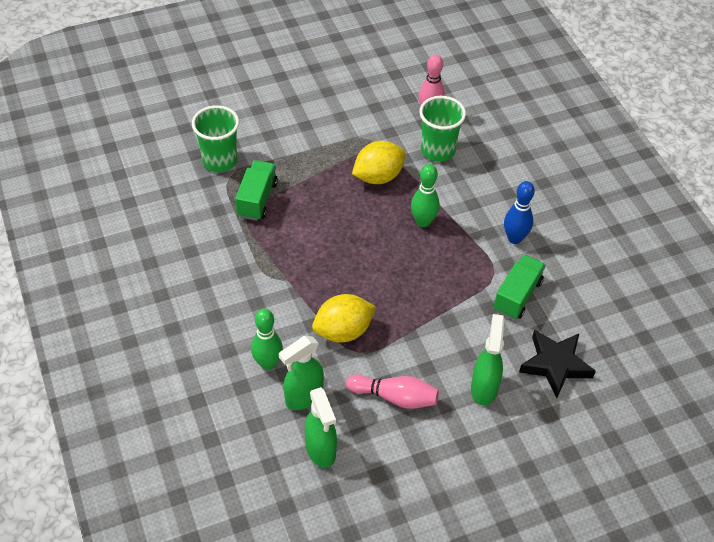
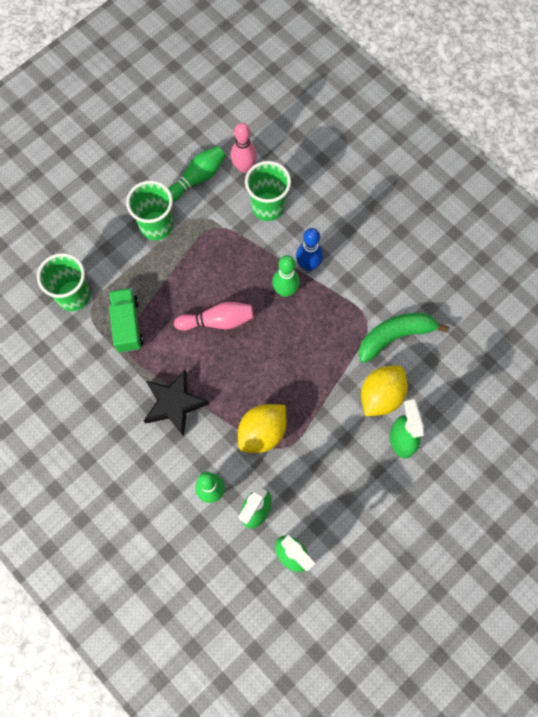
camera: 20 degrees left, 20 degrees up
(324, 132) = (156, 226): none -> green cup
(378, 176) = (226, 257): yellow lemon -> yellow lemon (381, 396)
(380, 109) = (197, 178): none -> green bowling pin
(395, 397) = (332, 479): pink bowling pin -> pink bowling pin (217, 321)
(514, 238) = (371, 277): blue bowling pin -> blue bowling pin (308, 265)
(517, 296) = (395, 336): green truck -> green banana
(555, 365) = (451, 393): black star -> black star (174, 404)

